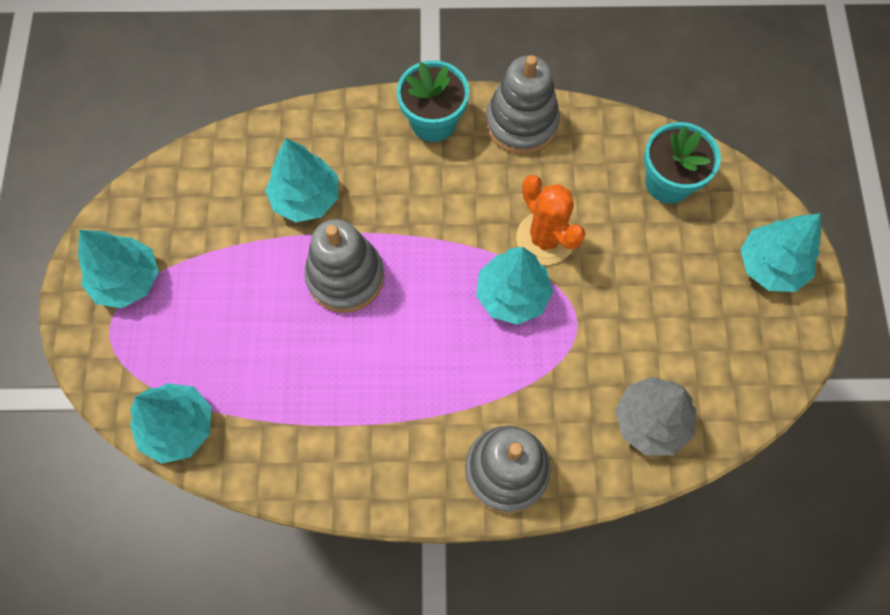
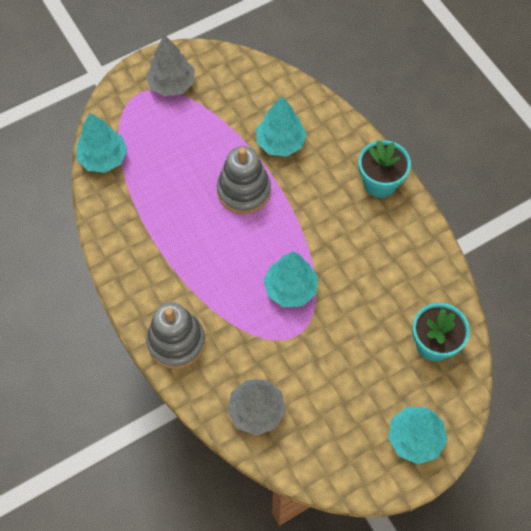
camera: 60 degrees right, 5 degrees down
(127, 280) = (172, 84): turquoise tree -> grey tree
(521, 123) = (415, 233): grey stacking toy -> none
(545, 238) = (342, 288): orange cactus -> none

